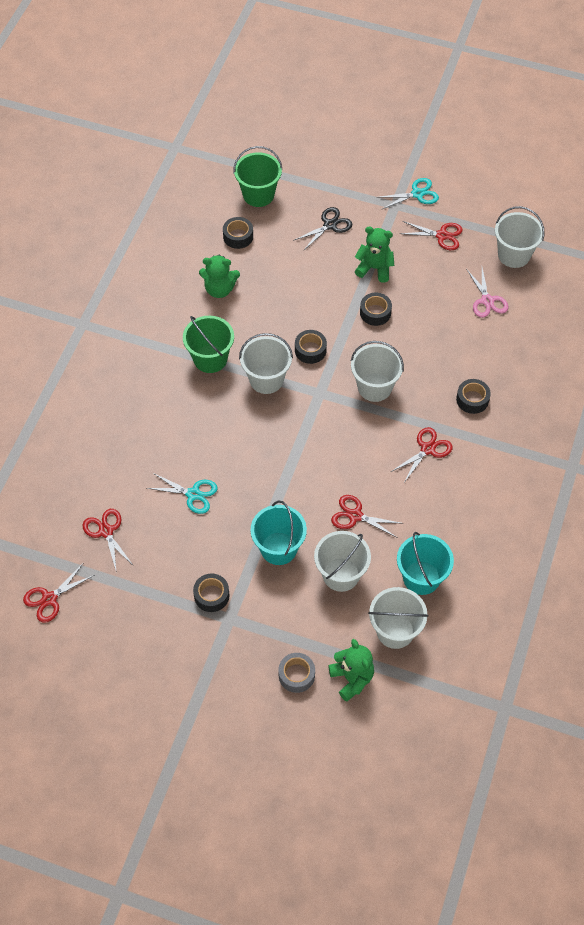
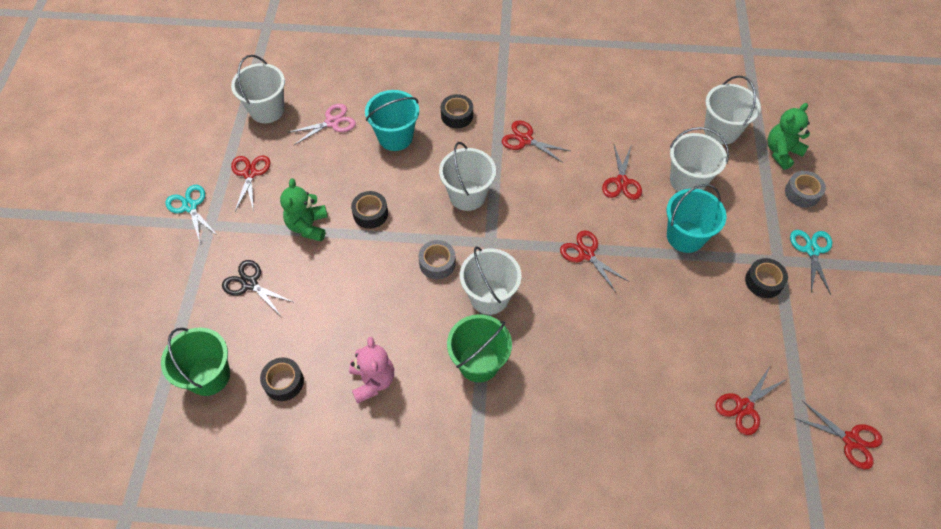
camera: 105 degrees left, 0 degrees up
(193, 494) = (660, 330): turquoise scissors -> turquoise scissors (812, 250)
(219, 289) = (372, 381): green teddy bear -> pink teddy bear
(285, 462) = (586, 254): none -> red scissors
(310, 350) = (437, 263): black tape -> grey tape
(421, 578) = (661, 121): turquoise bucket -> turquoise bucket (395, 137)

